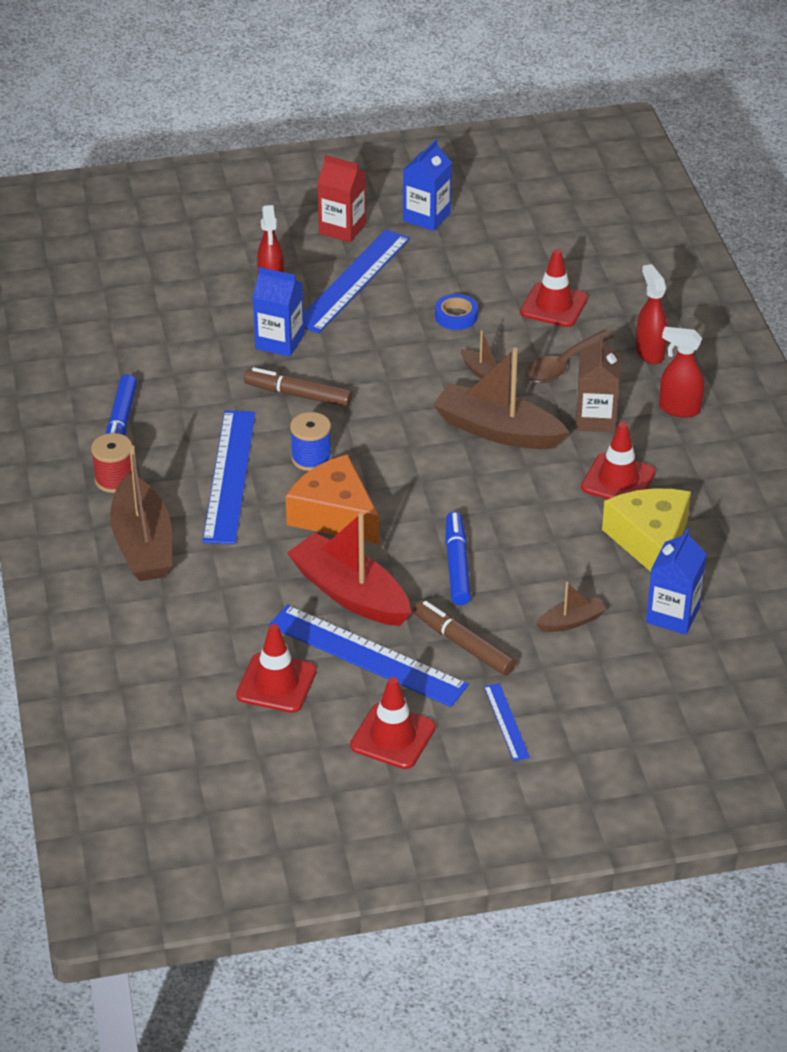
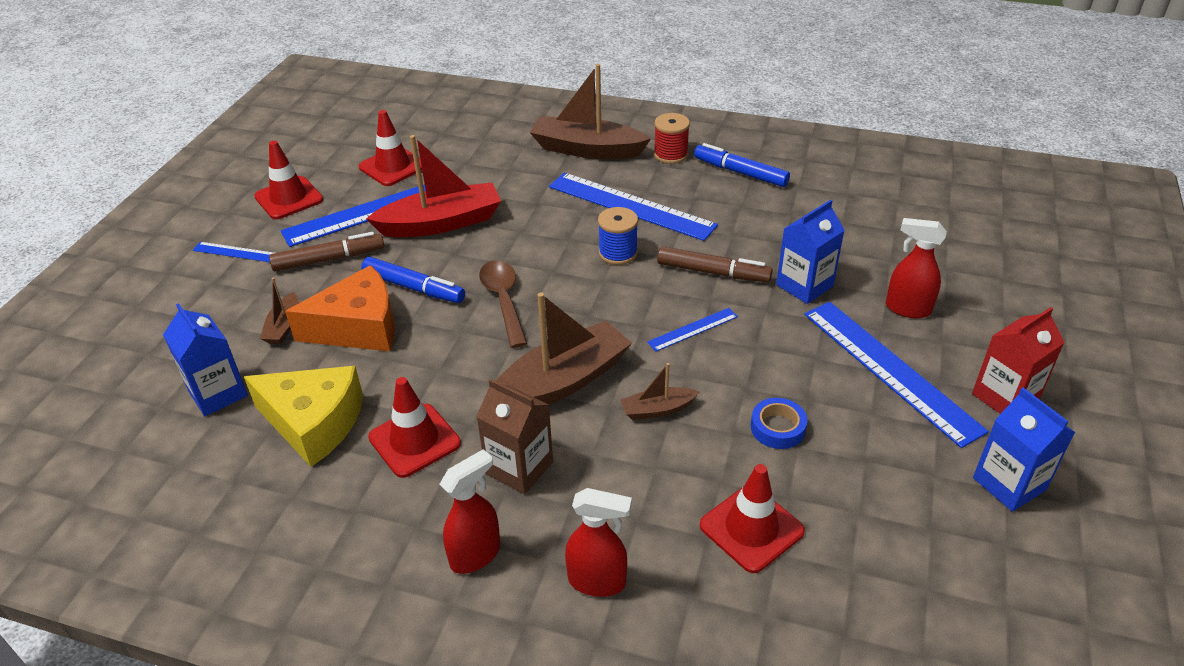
camera: 120 degrees right, 0 degrees up
(298, 395) = (713, 272): brown marker -> brown marker turned 60 degrees clockwise
(335, 515) = (536, 243): orange cheese -> orange cheese (358, 327)
(382, 384) = (692, 329): none -> blue ruler
(563, 365) = (630, 483): brown spoon -> brown spoon (503, 300)

